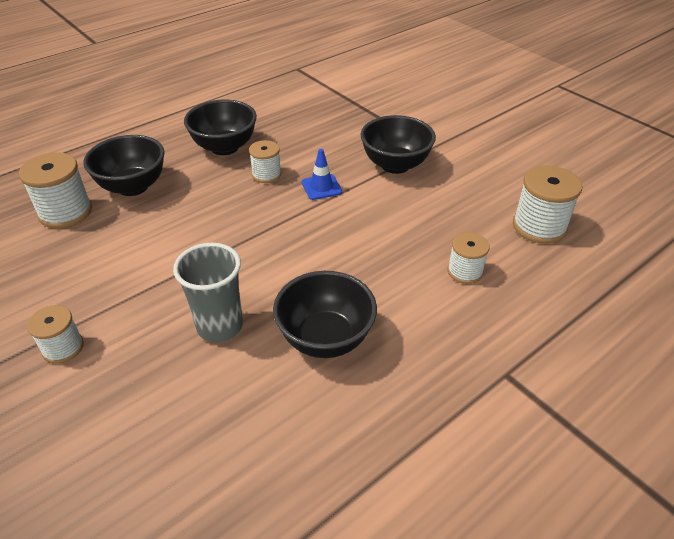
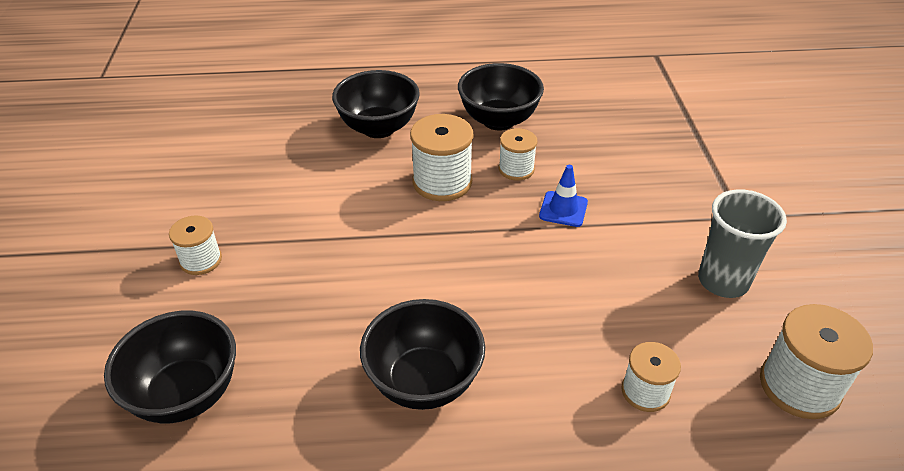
camera: 35 degrees right, 0 degrees up
(65, 212) = (303, 129): white spool -> white spool (442, 182)
(220, 326) = (338, 311): grey cup -> grey cup (723, 281)
(395, 165) = (673, 220): black bowl -> black bowl (186, 394)

